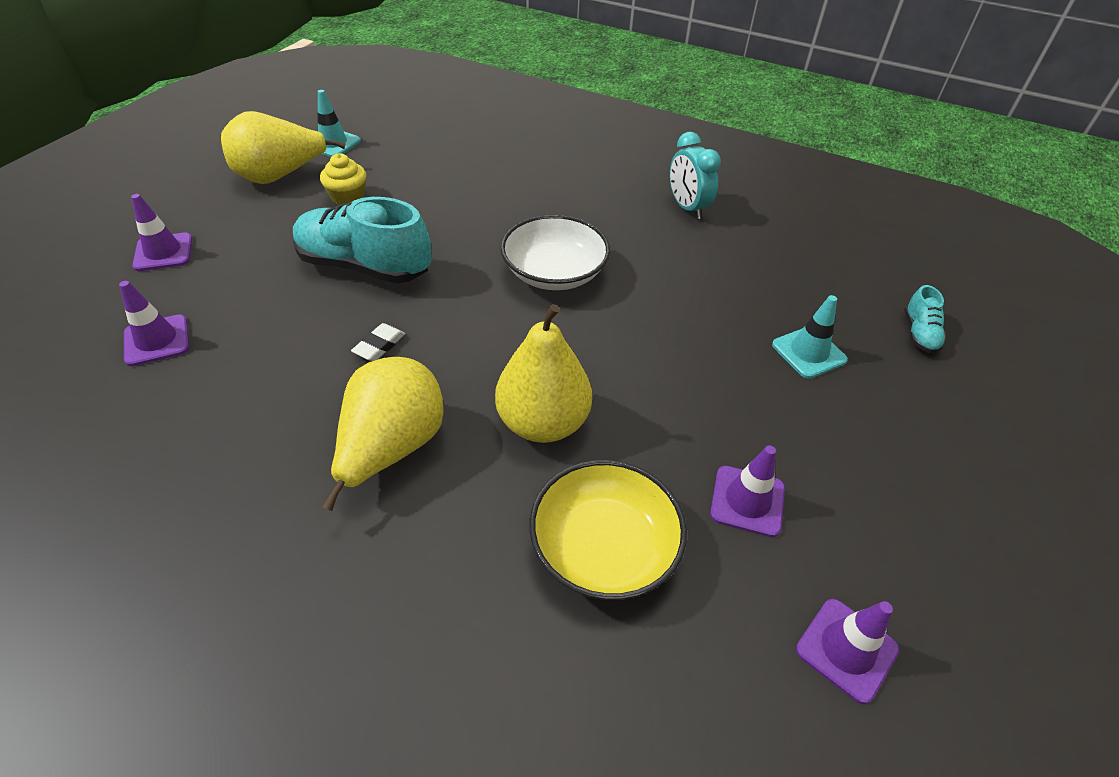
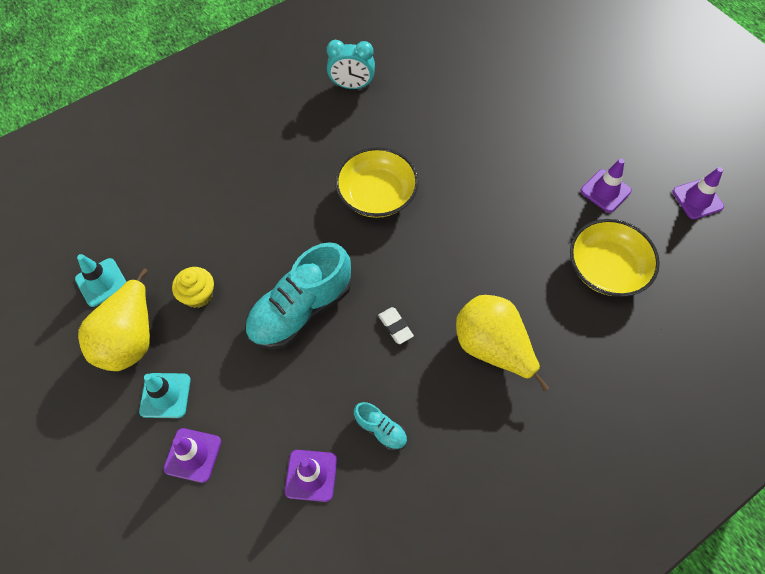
camera: 60 degrees left, 15 degrees up
(543, 423) = (509, 260): yellow pear -> none
(554, 272) = (377, 194): white bowl -> yellow bowl
(808, 352) = (519, 103): turquoise traffic cone -> turquoise traffic cone (165, 395)
(919, 334) = (530, 45): turquoise shoe -> turquoise shoe (381, 430)

